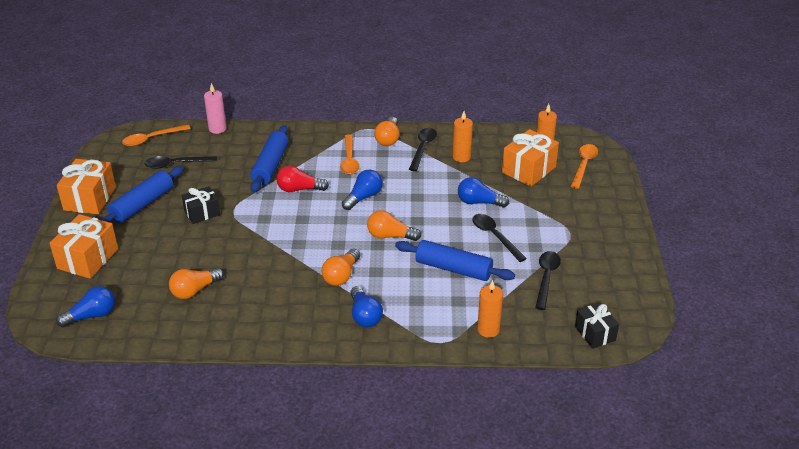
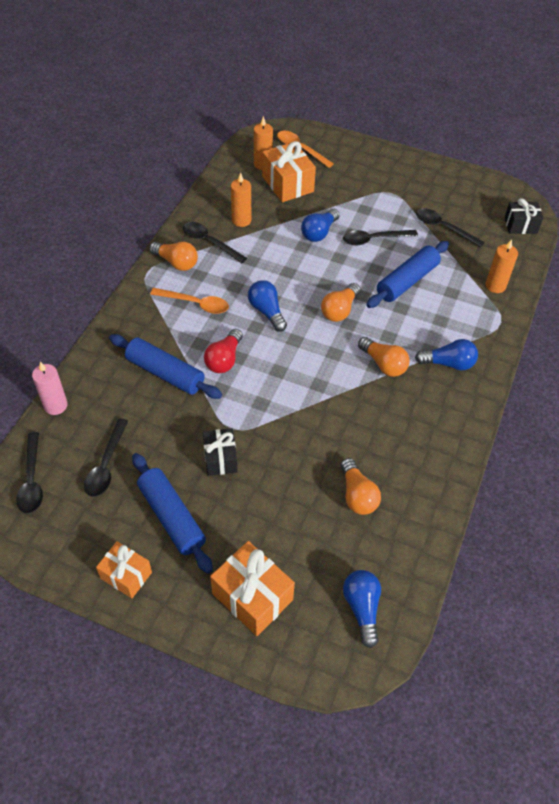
camera: 70 degrees left, 15 degrees up
(90, 198) = (126, 575): orange gift -> orange gift, size x0.64
(151, 139) = (32, 480): orange spoon -> black spoon

